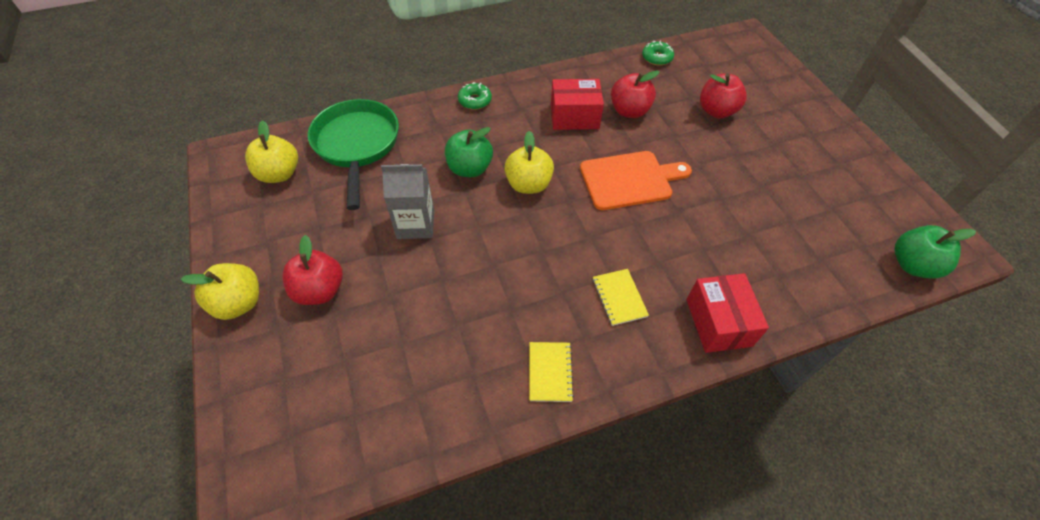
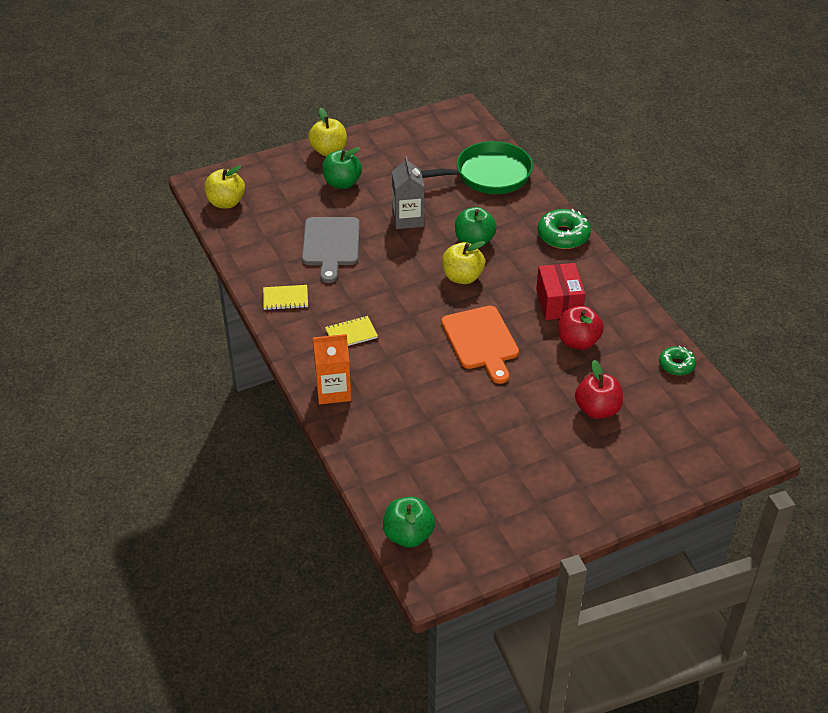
camera: 85 degrees right, 10 degrees down
(279, 174) = (447, 142): yellow apple -> yellow apple (226, 202)
(320, 290) = (342, 183): red apple -> green apple
(448, 311) = (331, 245): none -> grey cutting board
(475, 101) = (563, 235): green donut -> green donut, size x1.62
(718, 322) = (333, 391): red box -> orange carton

